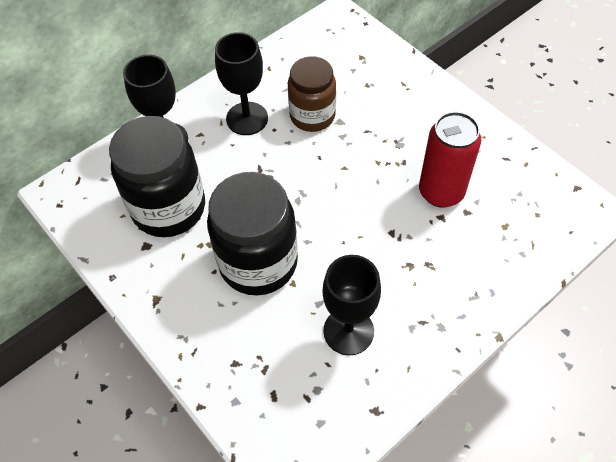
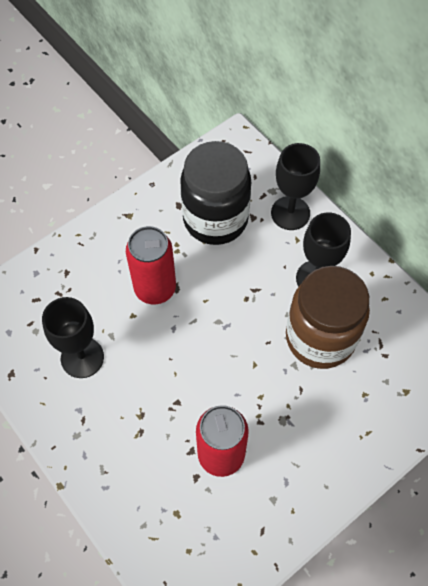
camera: 90 degrees right, 5 degrees up
(258, 262) = (155, 288): black jar -> red can
(312, 116) = (320, 338): brown jar -> brown jar, size x1.52

